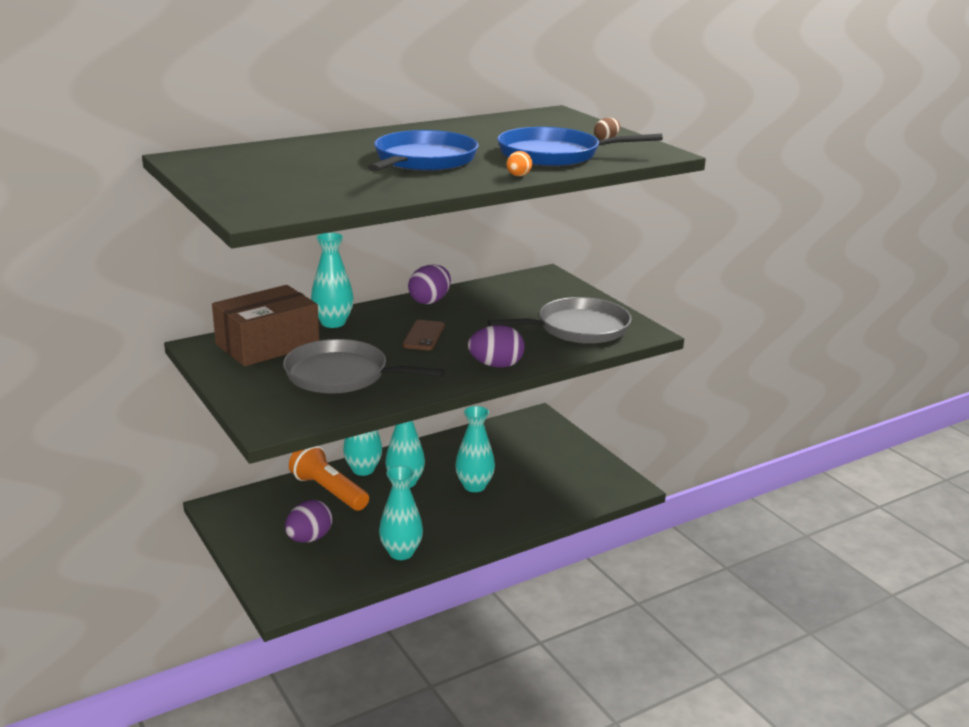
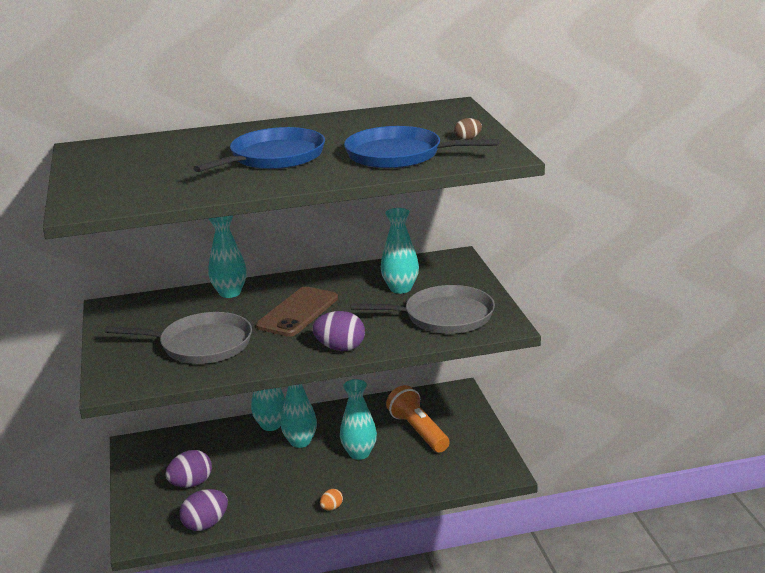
camera: 20 degrees right, 0 degrees up
(267, 345) = (161, 310): brown box -> none
(328, 491) = (230, 442): orange flashlight -> orange flashlight (418, 431)
(341, 375) = (201, 345): grey pan -> grey pan turned 150 degrees clockwise
(401, 552) = (260, 508): turquoise vase -> turquoise vase (400, 288)
(423, 336) = (298, 312): brown phone -> brown phone, size x1.60
(430, 301) = (328, 277): purple egg -> purple egg (205, 524)
(518, 176) = (340, 178): orange egg -> orange egg (331, 508)

